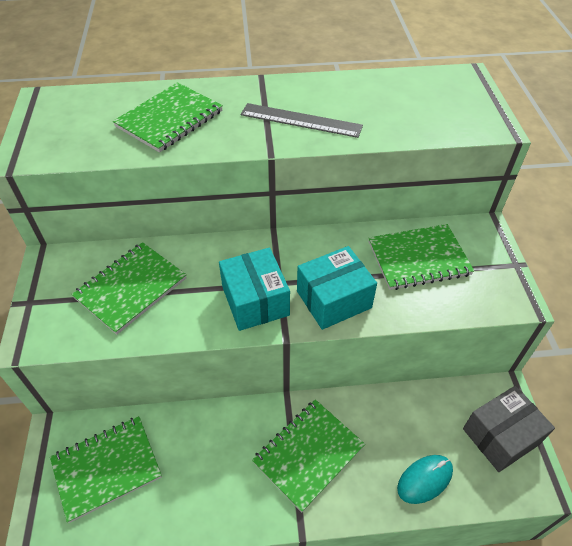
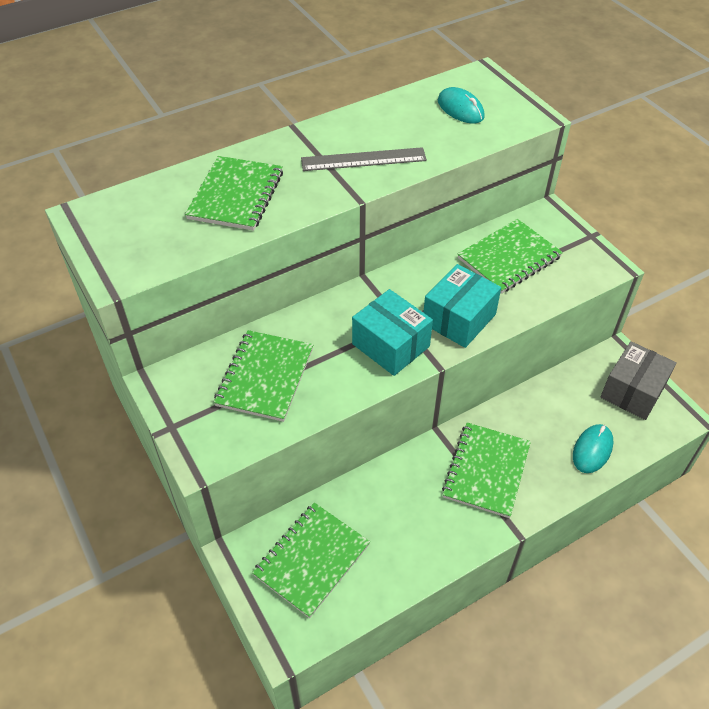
camera: 25 degrees left, 0 degrees up
(423, 101) = (460, 109): none -> turquoise mouse

